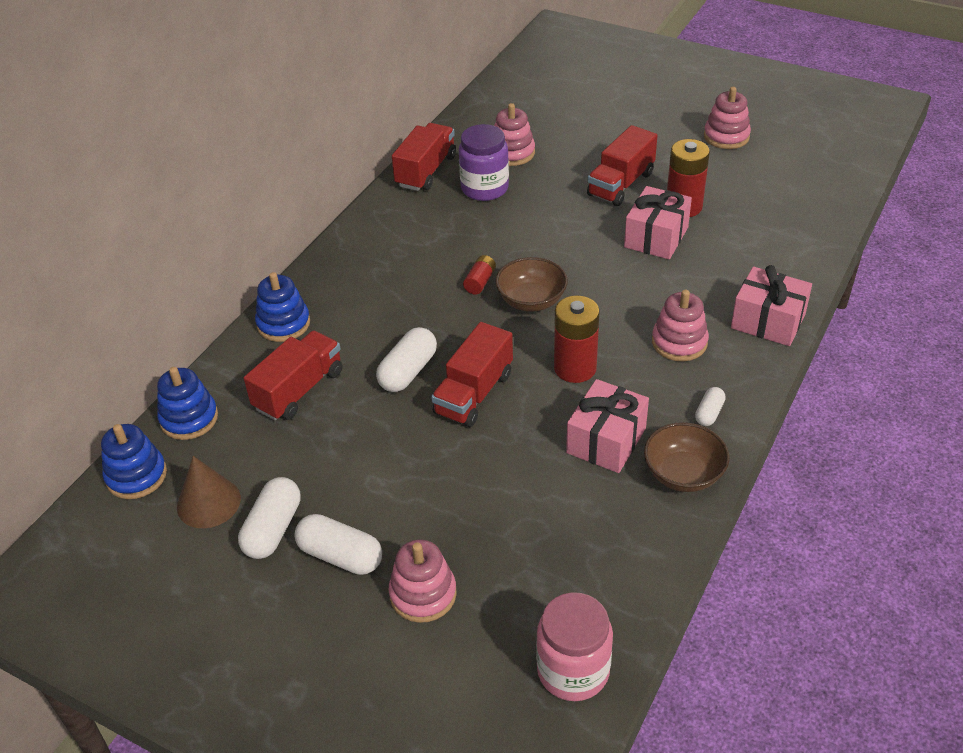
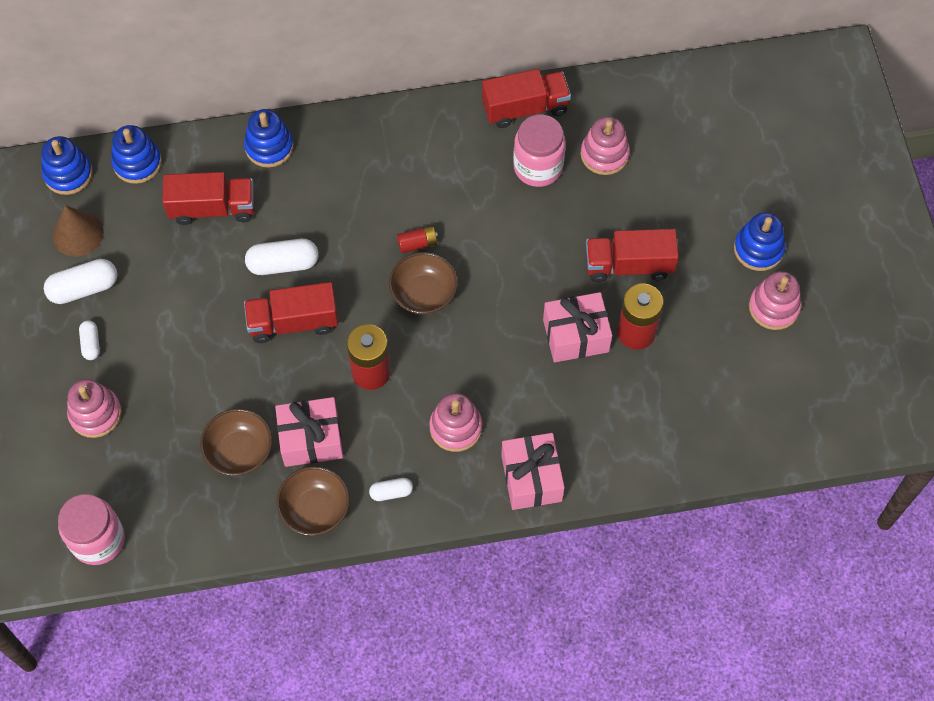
camera: 50 degrees right, 20 degrees up
(340, 556) = (91, 344): white capsule -> white capsule, size x0.56
(484, 188) = (538, 167): purple jar -> pink jar
(572, 499) = (239, 451): none -> brown bowl
(670, 122) = (758, 249): none -> blue stacking toy

